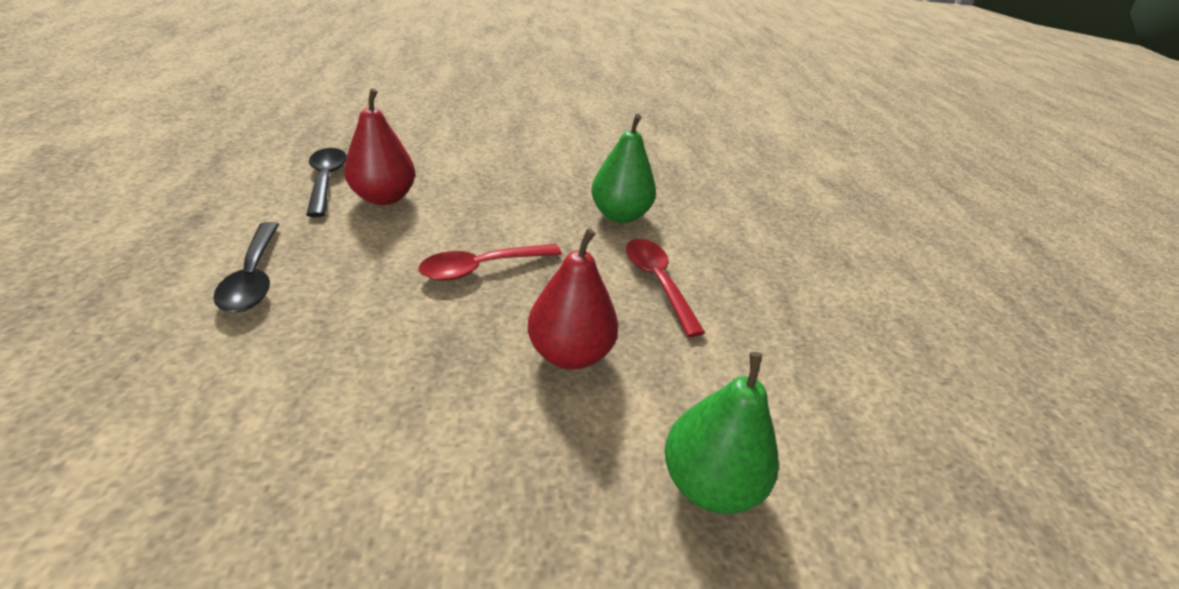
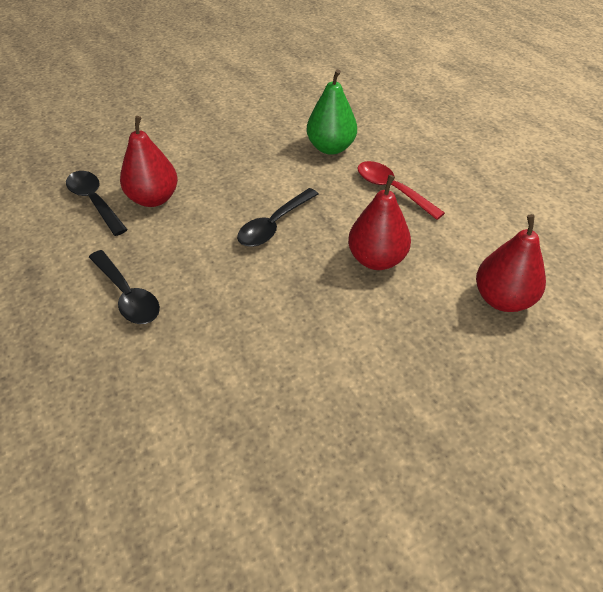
camera: 20 degrees left, 10 degrees up
(482, 268) = (274, 225): red spoon -> black spoon
(709, 483) = (502, 299): green pear -> red pear

